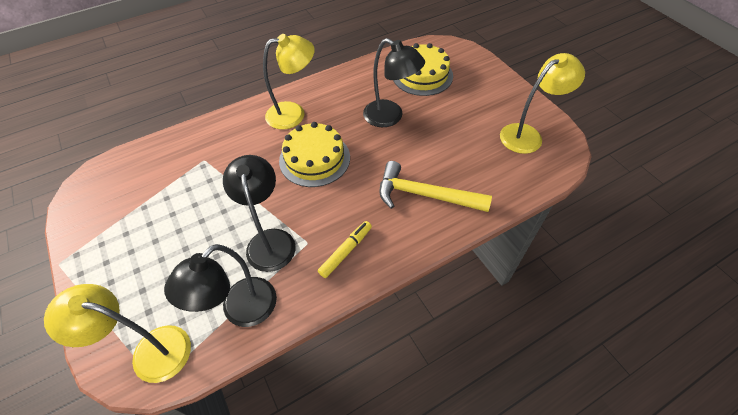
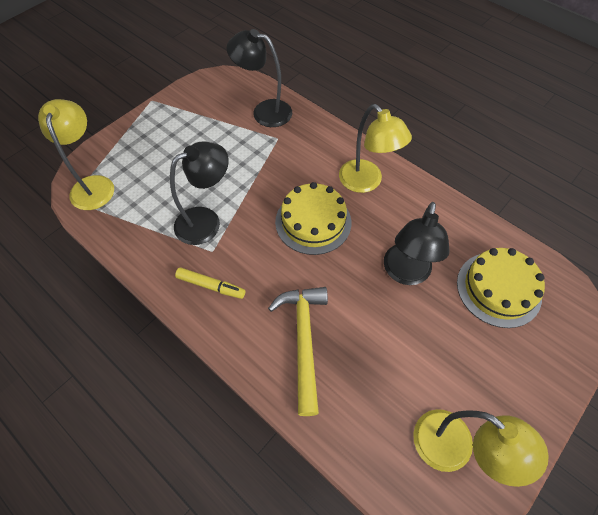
camera: 70 degrees right, 5 degrees up
(241, 311) = (135, 227): black lamp -> black lamp (264, 111)

